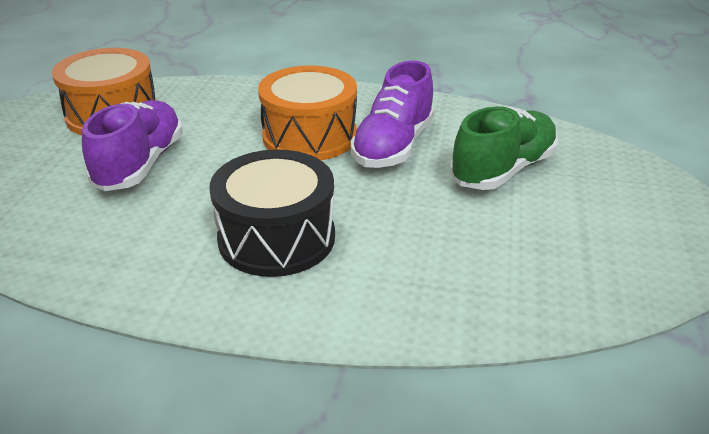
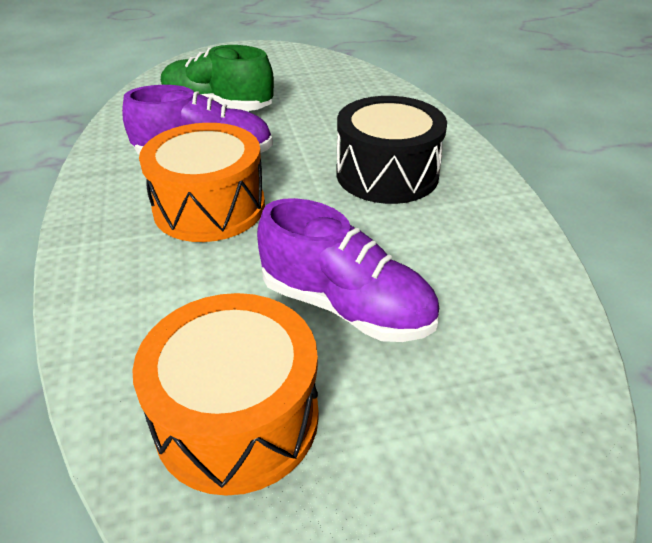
camera: 115 degrees left, 5 degrees up
(141, 164) = (346, 306): purple shoe -> purple shoe turned 135 degrees counterclockwise

